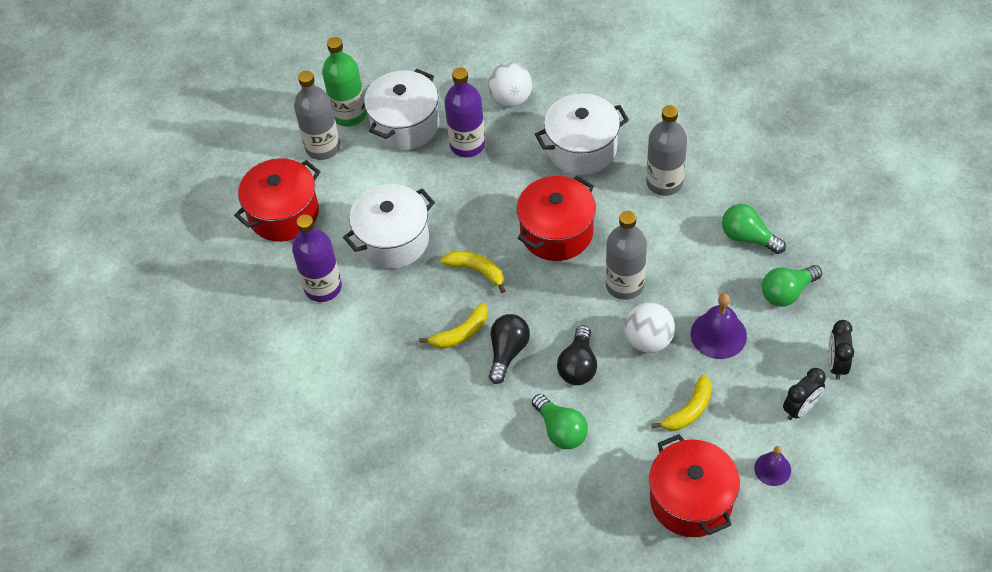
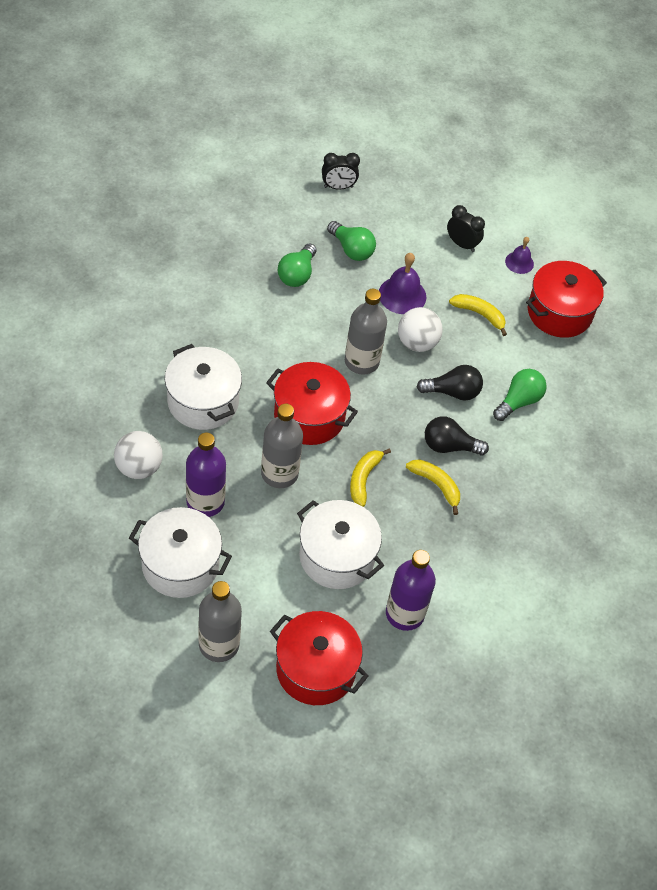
camera: 110 degrees left, 0 degrees up
(349, 114) = (168, 624): green bottle -> none
(664, 182) = (240, 335): grey bottle -> grey bottle (279, 473)
(836, 364) = (416, 221): black clock -> black clock (338, 187)

